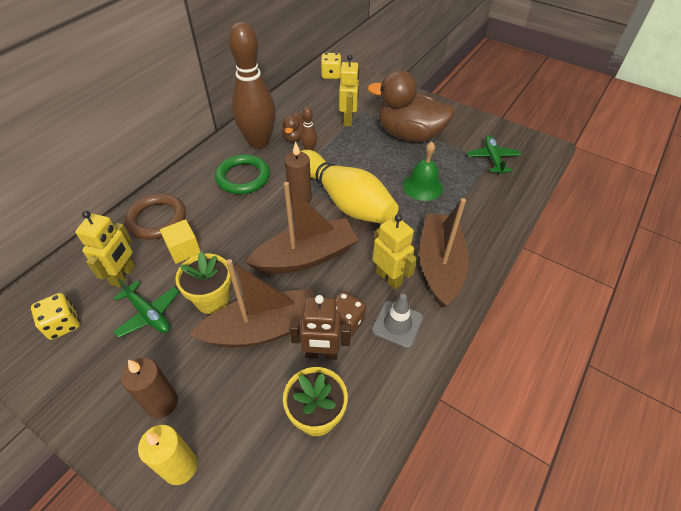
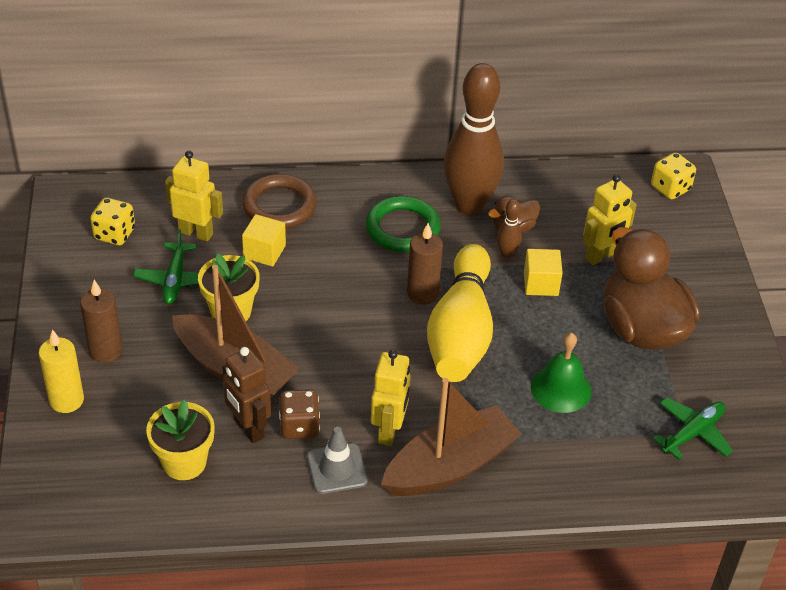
camera: 50 degrees right, 5 degrees down
(123, 275) = (196, 232): yellow robot -> yellow robot turned 135 degrees counterclockwise
(306, 257) = (348, 348): brown boat -> none
(343, 150) = (541, 283): none -> yellow cube

